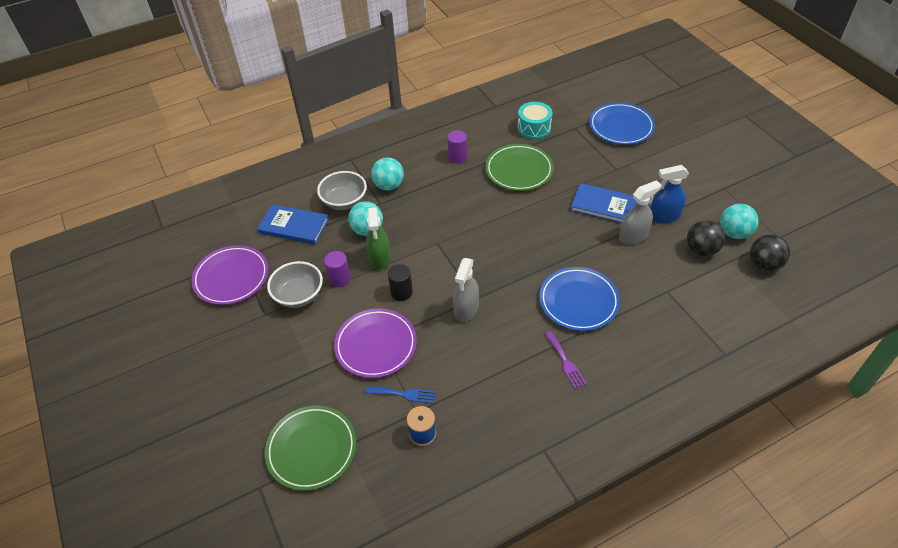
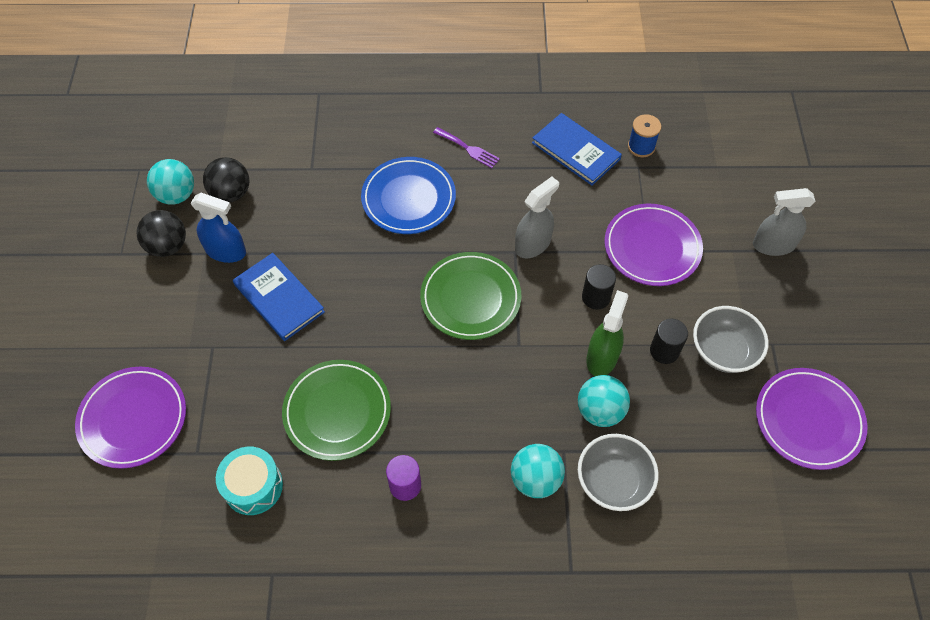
camera: 155 degrees left, 10 degrees up
(293, 226) = (702, 470): blue book -> blue book (576, 151)
(311, 449) = (752, 176): green plate -> green plate (470, 298)
(340, 279) = (664, 351): purple cylinder -> black cylinder
(404, 394) = (643, 187): blue fork -> none
(565, 362) = (468, 149): purple fork -> purple fork turned 120 degrees clockwise
(621, 127) = (133, 419): blue plate -> purple plate
(633, 236) = (284, 243): grey spray bottle -> grey spray bottle (773, 245)
(764, 264) = (189, 150): black ball -> black ball (168, 246)

